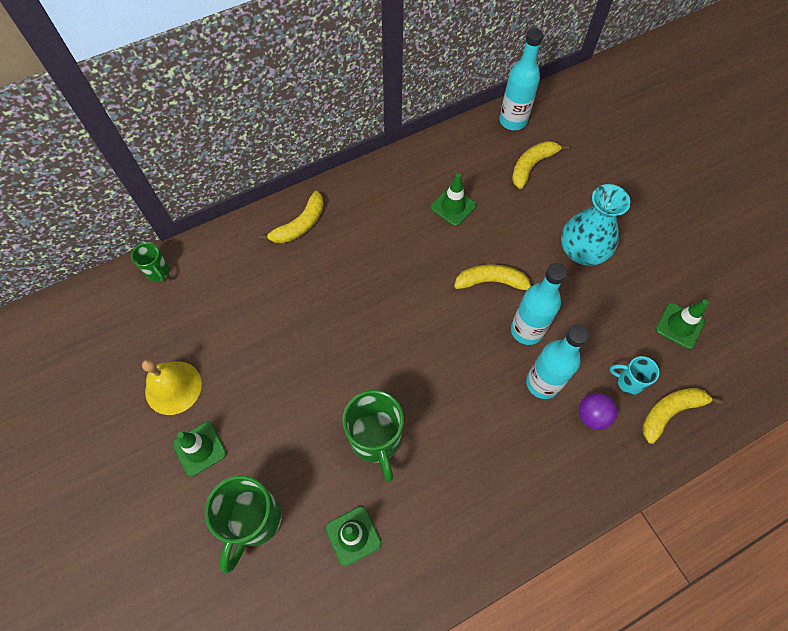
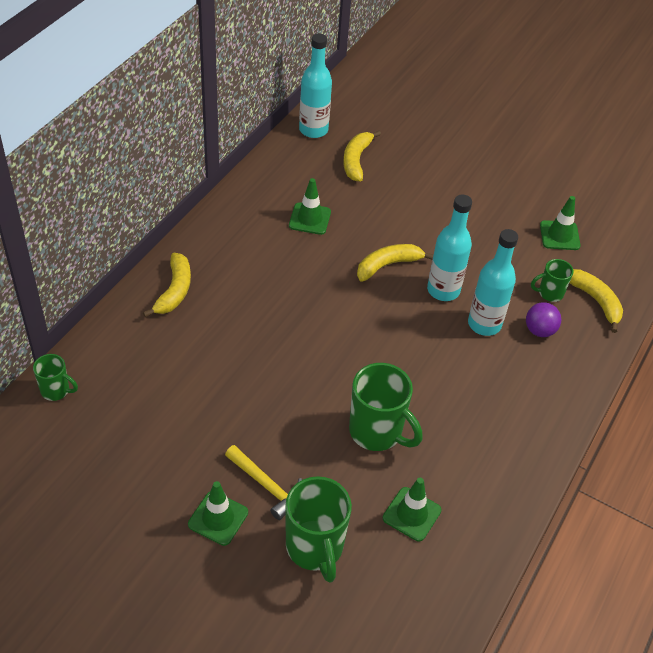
camera: 35 degrees left, 15 degrees down
(173, 387) = (151, 481): yellow bell -> none
(255, 441) = (267, 486): none -> yellow hammer
(582, 251) = (445, 211): turquoise vase -> none
(628, 382) = (549, 293): turquoise mug -> green mug
(670, 412) = (595, 301): yellow banana -> yellow banana turned 120 degrees clockwise

